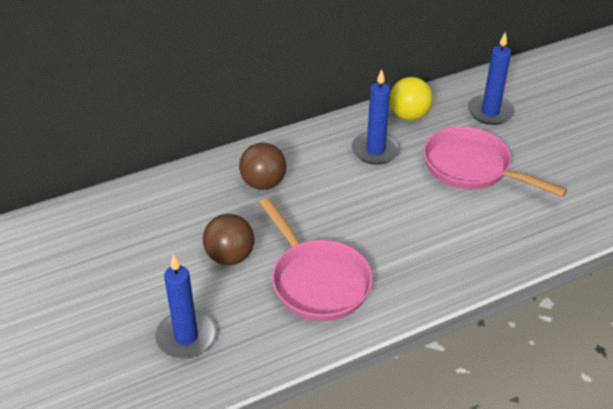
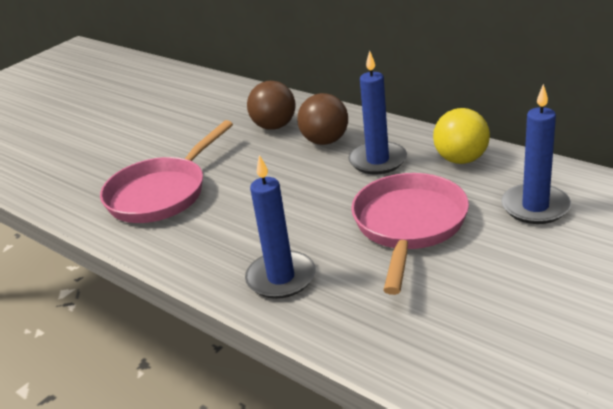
camera: 70 degrees right, 10 degrees down
(186, 337) = (69, 161): blue candle -> blue candle (281, 278)
(230, 256) = (169, 145): brown ball -> brown ball (325, 141)

